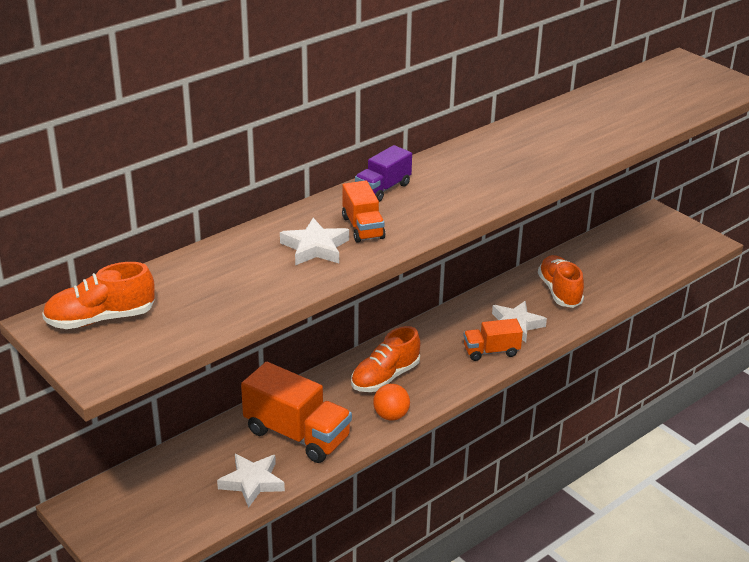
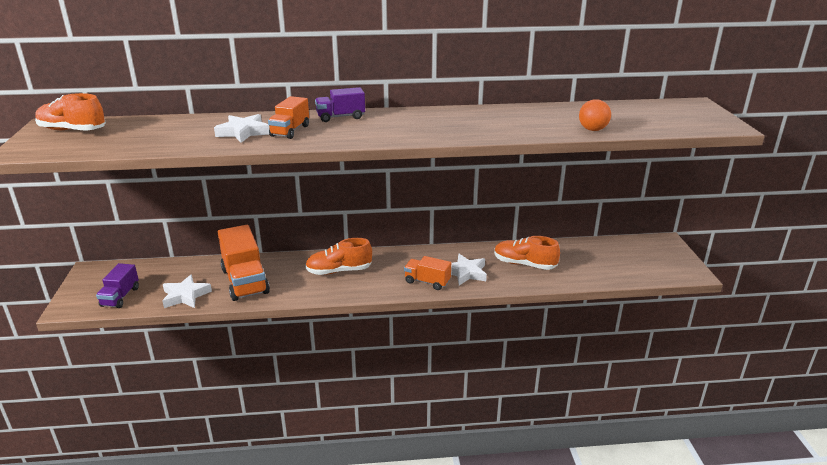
camera: 35 degrees right, 5 degrees down
(173, 520) = (120, 297): none -> purple truck
(391, 416) = (312, 293): orange ball -> orange ball (592, 130)
(559, 291) = (524, 264): orange shoe -> orange shoe turned 90 degrees counterclockwise

